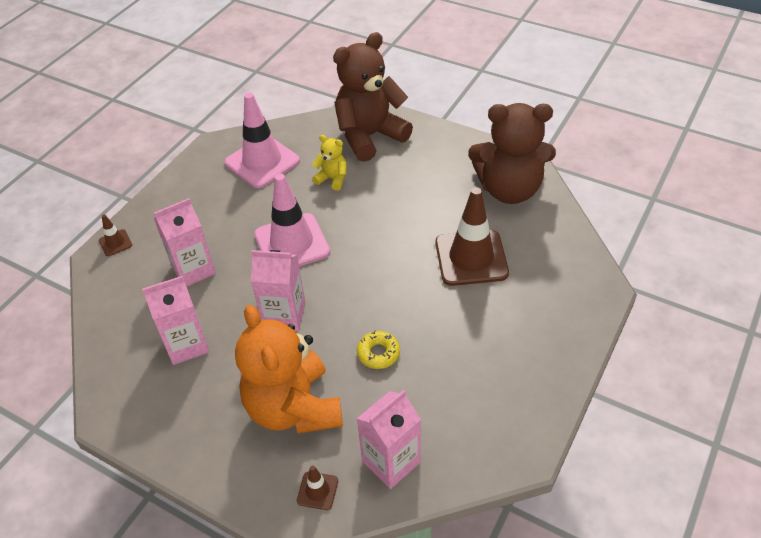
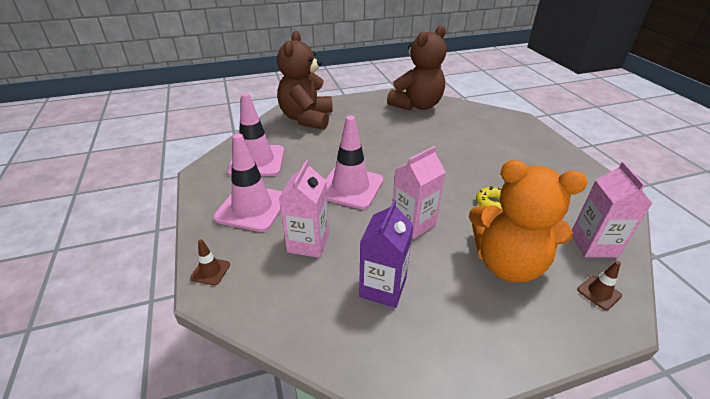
camera: 50 degrees left, 10 degrees down
(187, 345) = (383, 288): pink carton -> purple carton
(200, 208) = (252, 208): none -> pink traffic cone
(332, 179) = (319, 146): yellow teddy bear -> none
(471, 258) = (452, 138): brown traffic cone -> none

